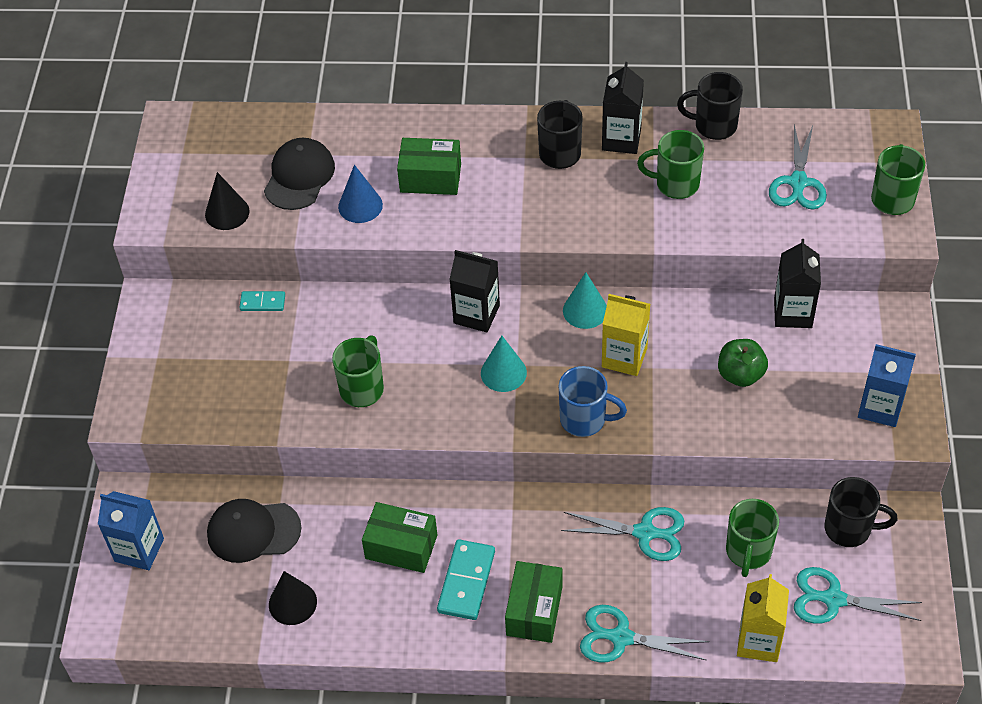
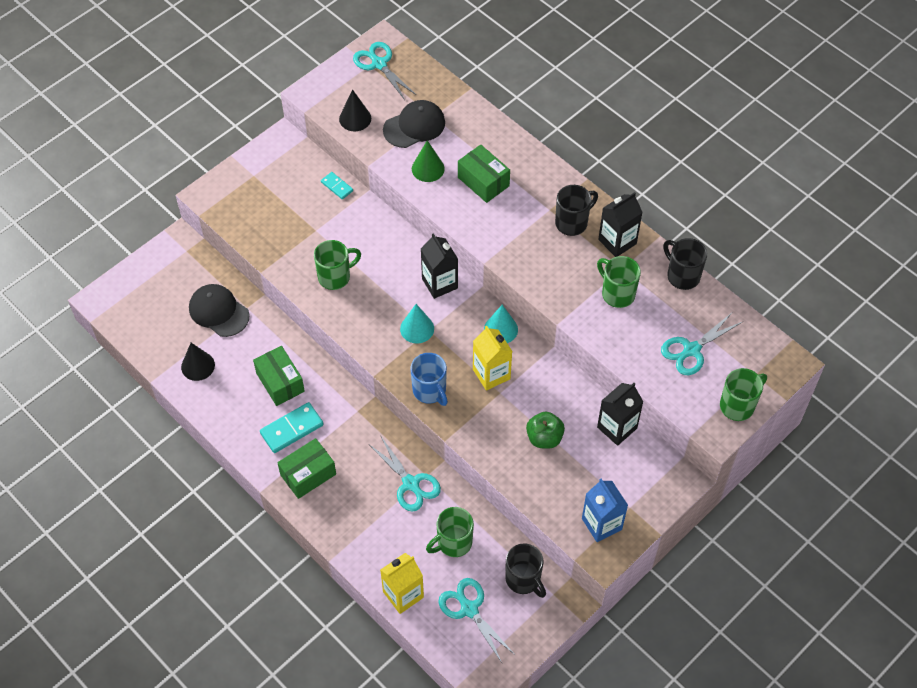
camera: 40 degrees right, 5 degrees up
(139, 550) = (157, 275): blue carton -> none
(360, 206) = (428, 168): blue cone -> green cone
(620, 637) = (335, 527): turquoise scissors -> turquoise scissors (378, 64)

